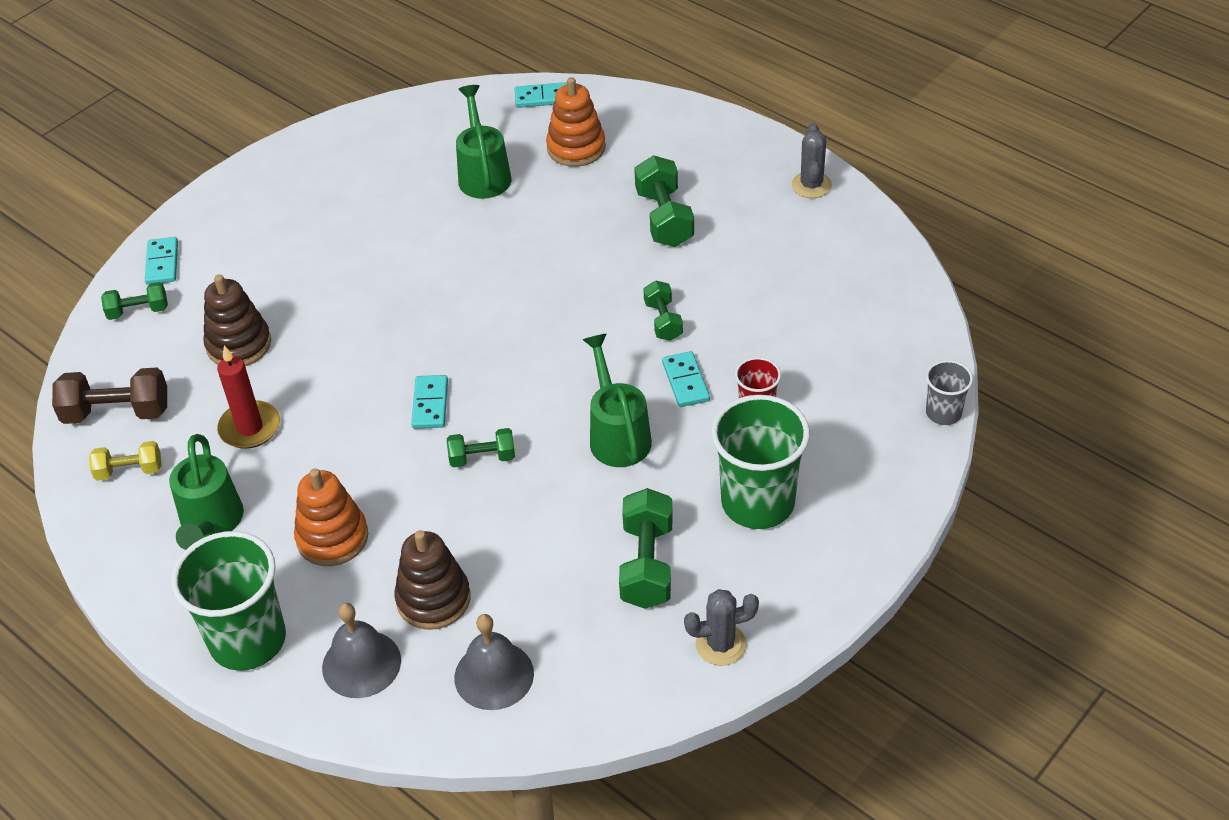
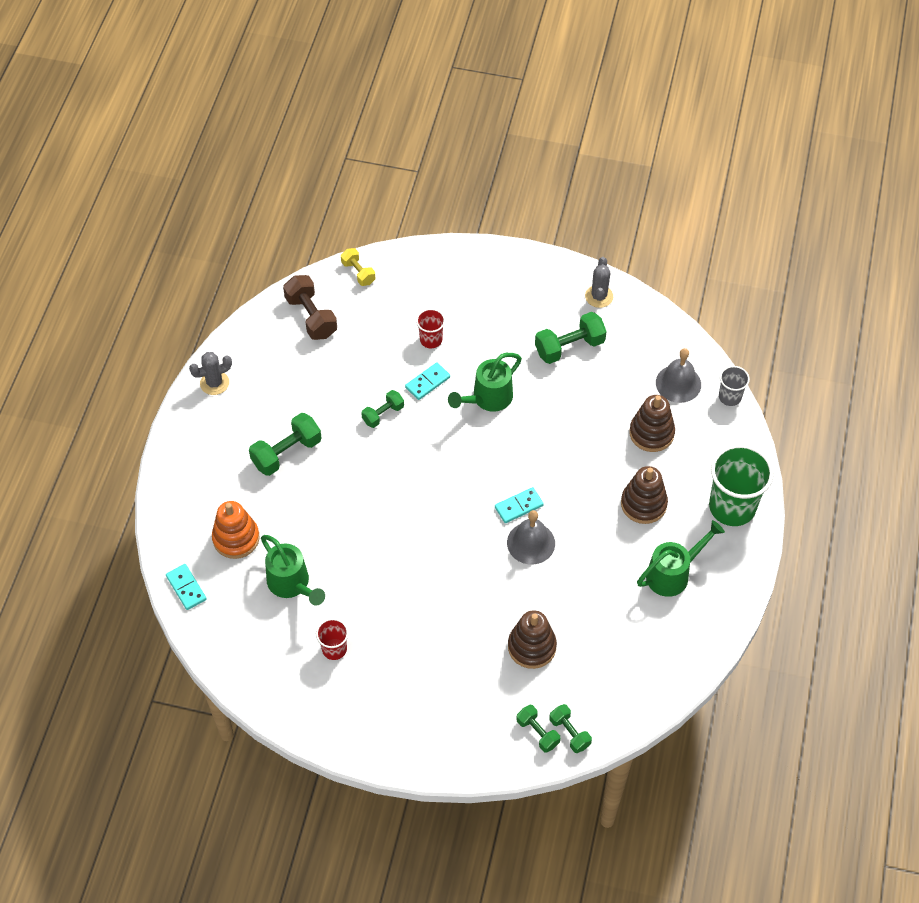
camera: 120 degrees left, 10 degrees up
(117, 412) = (627, 684): brown dumbbell -> brown dumbbell (311, 317)
(129, 471) = (665, 645): yellow dumbbell -> yellow dumbbell (358, 273)
(162, 263) = (485, 748): turquoise domino -> none
(250, 428) = (593, 597): red candle -> none
(332, 538) = (643, 504): orange stacking toy -> brown stacking toy
(361, 664) = (710, 445): grey bell -> grey bell (531, 543)
(378, 184) = (334, 649): none -> red cup
(482, 458) = (543, 458): green dumbbell -> green dumbbell (569, 733)
(483, 174) = (292, 584): green watering can -> green watering can turned 90 degrees counterclockwise
(721, 644) = (599, 296): grey cactus -> grey cactus turned 45 degrees clockwise
(758, 503) = (498, 314): green cup -> none
(943, 413) = (386, 255): grey cup -> grey cup (730, 397)

